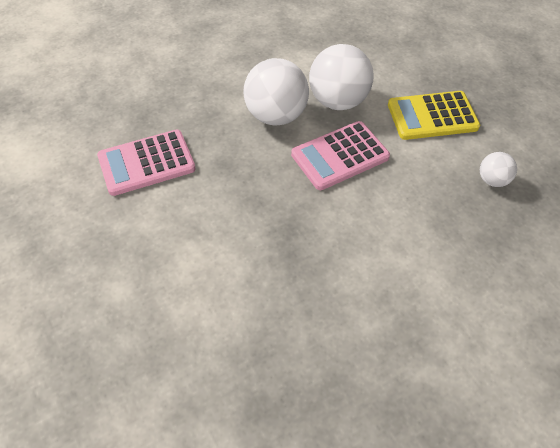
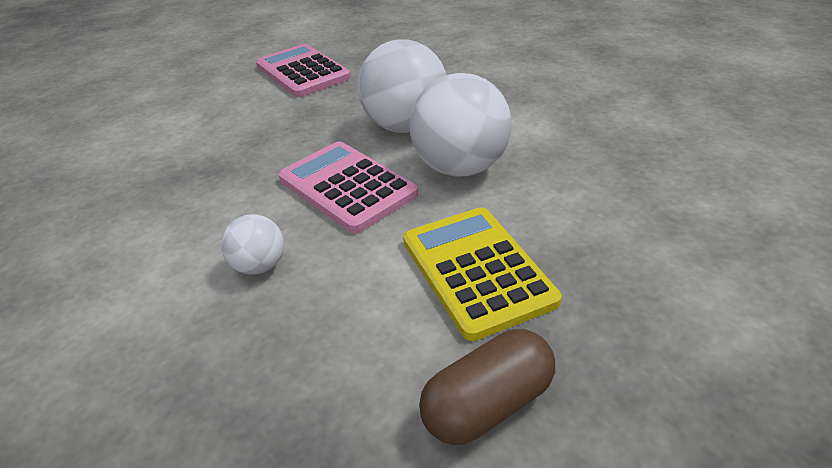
camera: 80 degrees right, 15 degrees down
(492, 180) = (334, 374): white ball -> white ball (260, 266)
(513, 132) = (487, 404): none -> brown capsule

